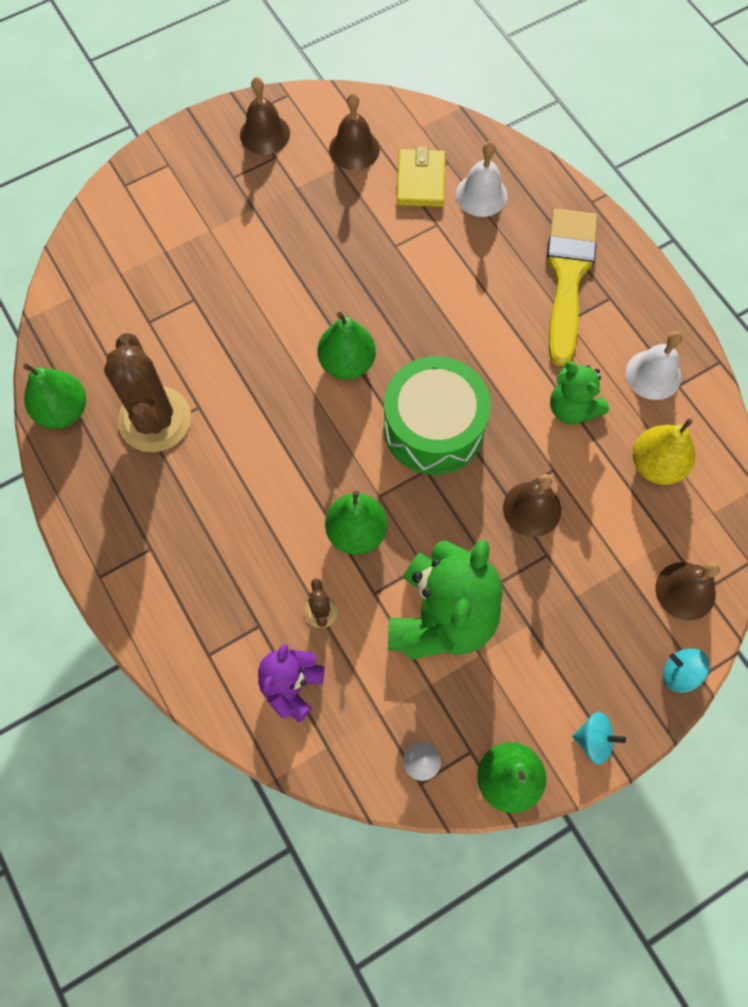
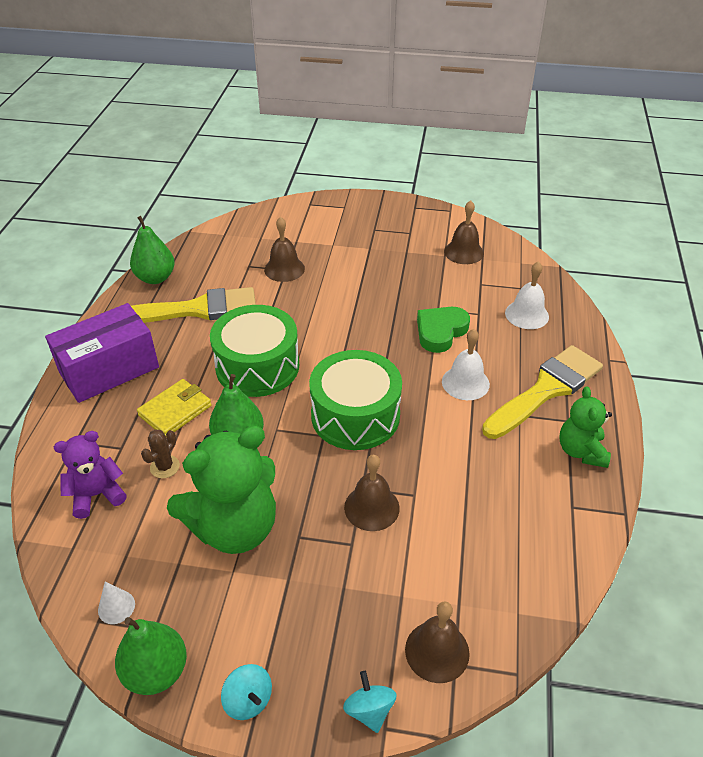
camera: 40 degrees right, 25 degrees down
(148, 556) = (109, 370): none -> purple box
(155, 419) = (196, 310): brown cactus -> yellow brush
(265, 134) = (416, 220): brown bell -> brown bell (284, 269)
(291, 441) = (257, 366): none -> green drum
(347, 363) = (338, 348): green pear -> none
(421, 181) = (491, 287): yellow wallet -> yellow wallet (175, 411)
(422, 273) = (440, 332): none -> green heart
(572, 408) = (468, 467): green teddy bear -> green teddy bear (581, 451)
(653, 374) = (557, 486): white bell -> white bell (465, 382)
(656, 465) = (500, 546): yellow pear -> none

